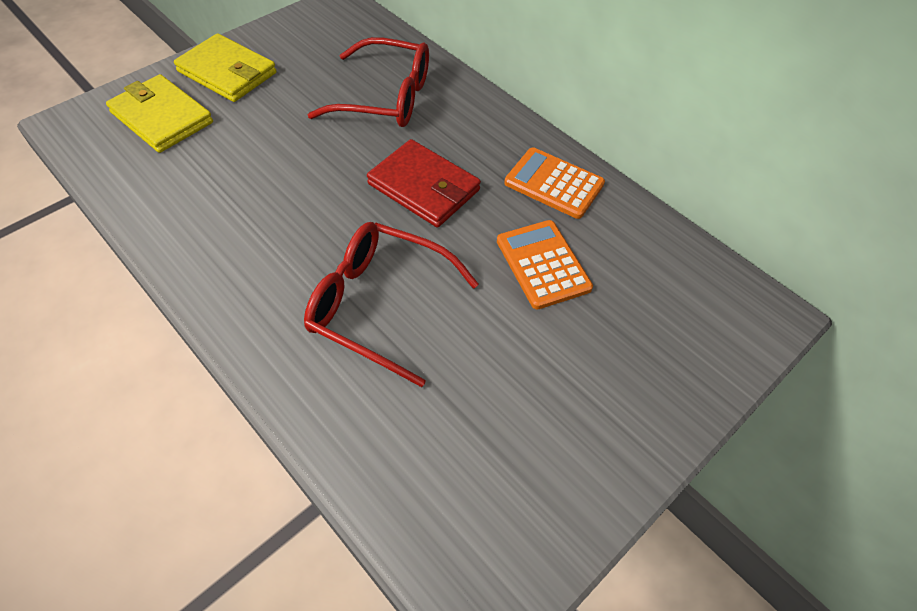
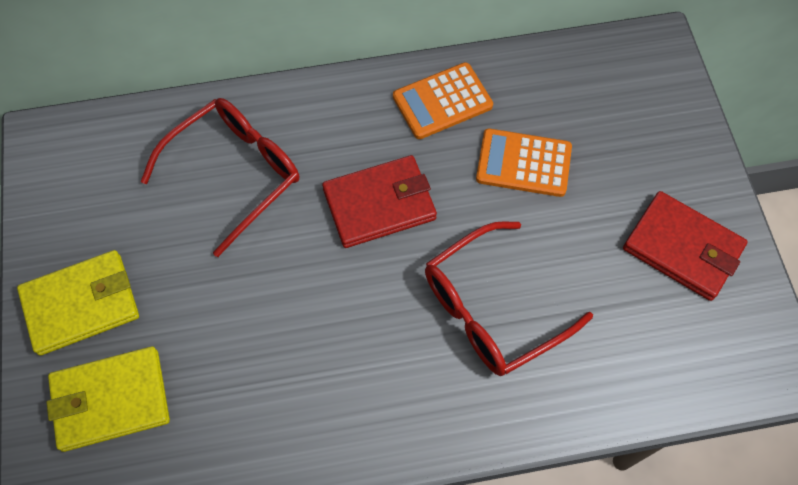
camera: 55 degrees left, 10 degrees up
(558, 437) = (682, 248): none -> red wallet

